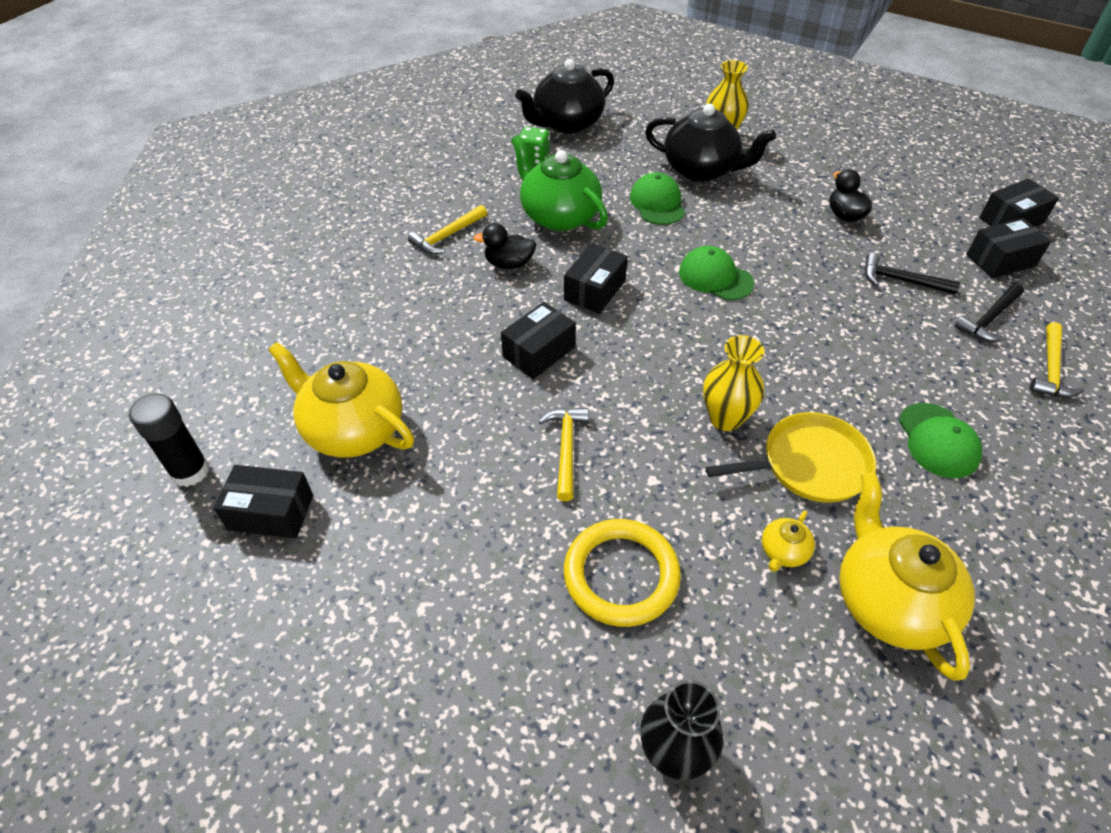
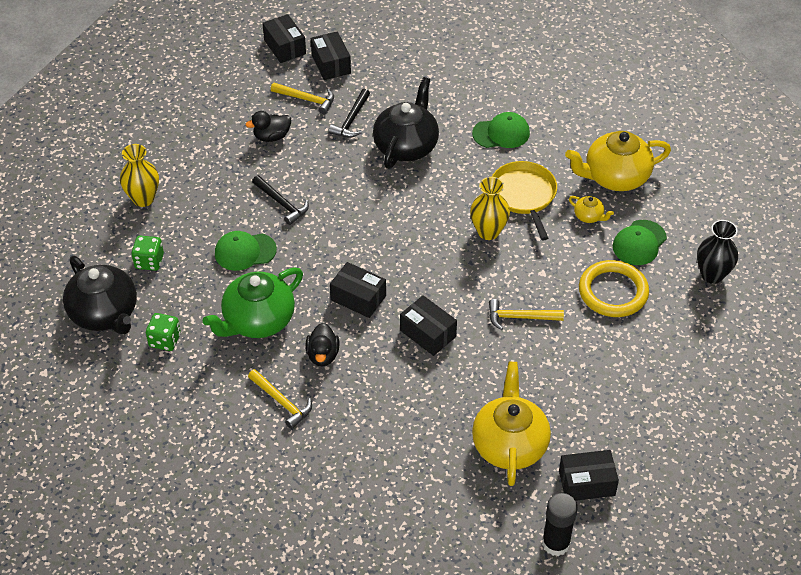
camera: 90 degrees left, 0 degrees up
(271, 512) = (586, 483): black box -> black box turned 75 degrees clockwise
(353, 429) = (509, 444): yellow teapot -> yellow teapot turned 150 degrees clockwise
(636, 144) = (149, 261): none -> green dice
(701, 170) = (198, 218): black teapot -> black teapot (406, 146)
(715, 277) = (344, 223): green cap -> green cap (639, 243)
(989, 319) = (392, 85): black hammer -> black hammer (282, 203)
(1050, 369) = (439, 69): yellow hammer -> yellow hammer (307, 100)

